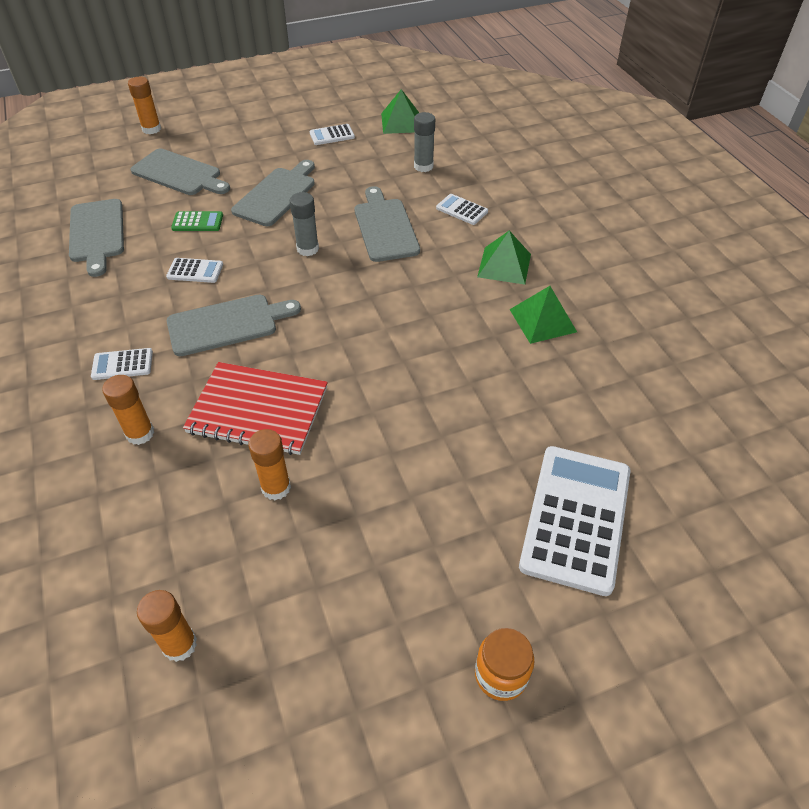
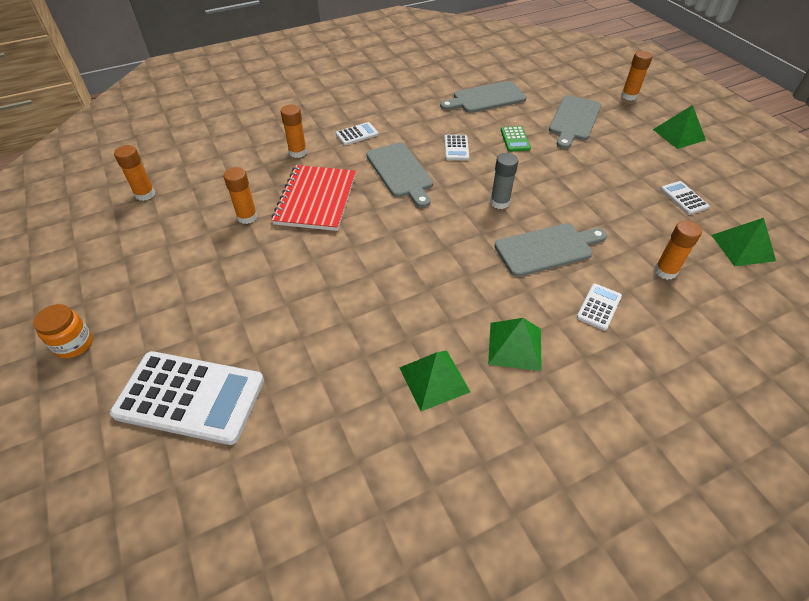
camera: 85 degrees right, 0 degrees up
(122, 364) = (357, 134): white calculator -> white calculator turned 75 degrees clockwise
(235, 115) = (679, 134): none -> green pyramid
(276, 195) = (569, 175): grey cutting board -> none
(423, 166) = (665, 271): grey glue stick -> orange glue stick

